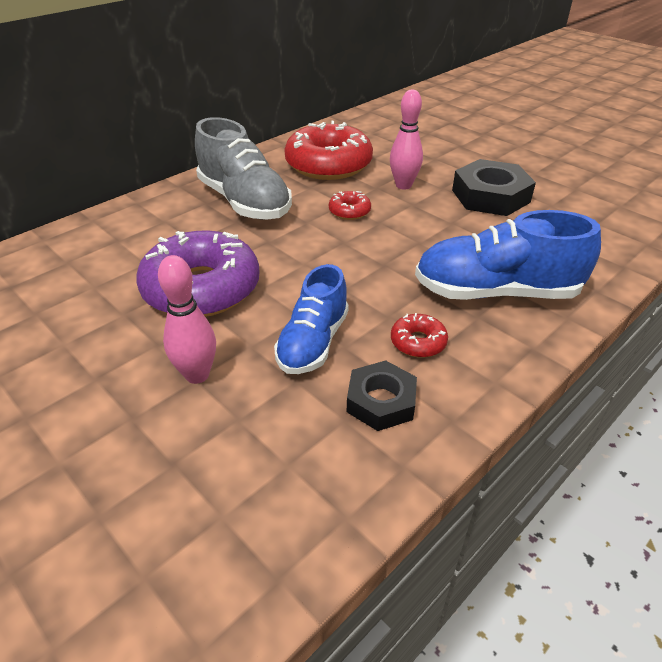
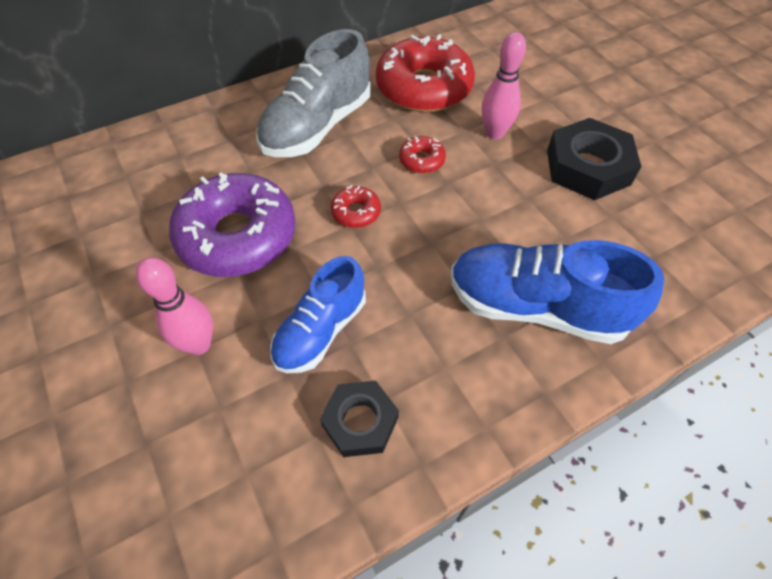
camera: 15 degrees right, 15 degrees up
(244, 202) = (317, 127): grey shoe -> grey shoe turned 60 degrees clockwise
(418, 342) = (426, 355): red donut -> red donut (356, 212)

